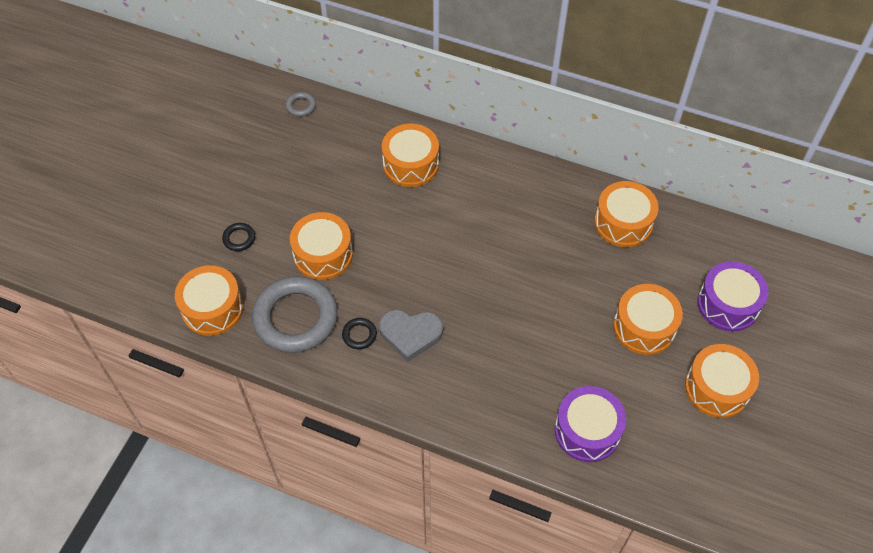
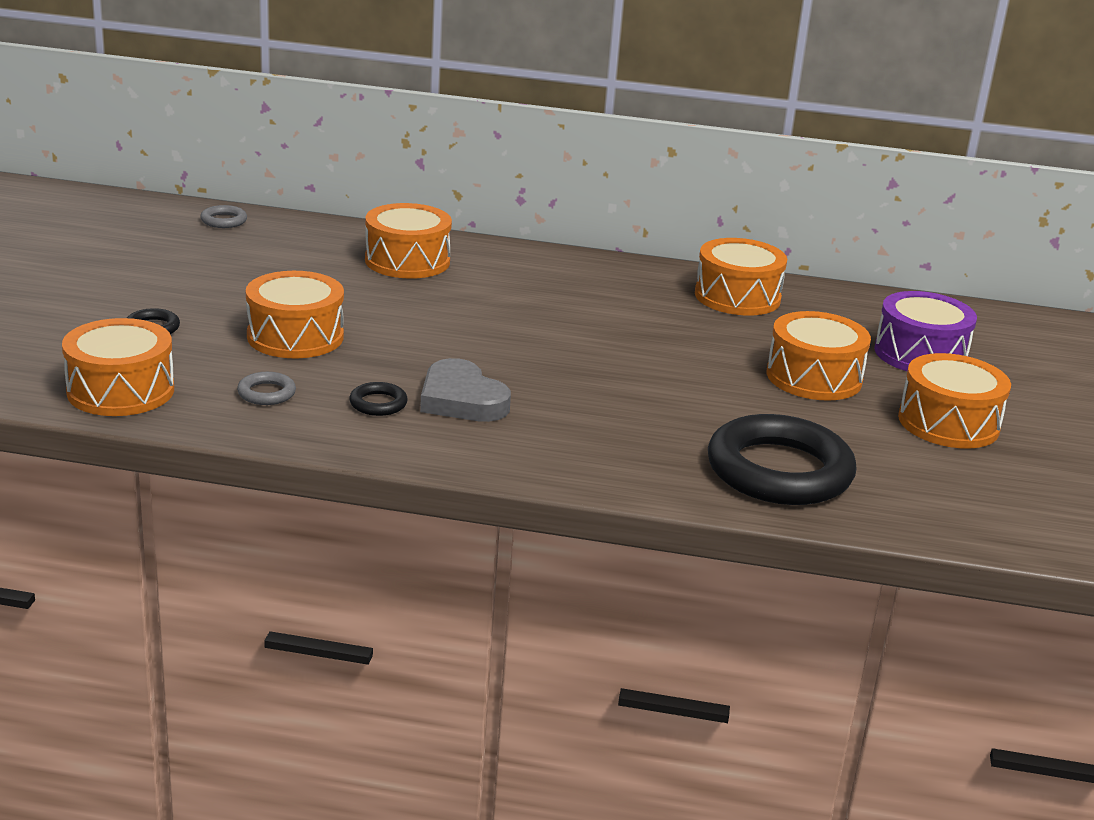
camera: 15 degrees left, 30 degrees down
(295, 318) = (266, 393): grey ring -> grey ring, size x0.41
(410, 334) = (461, 399): grey heart -> grey heart turned 60 degrees clockwise
(587, 431) = (779, 471): purple drum -> black ring

